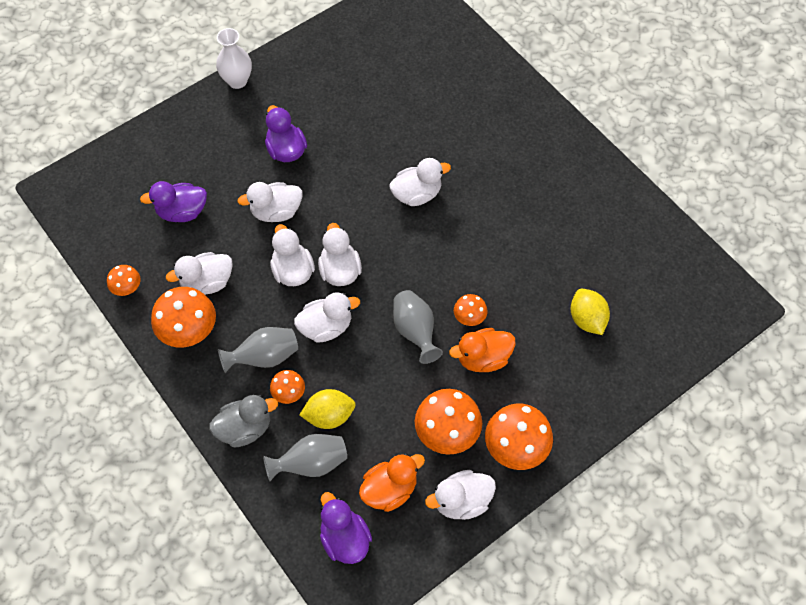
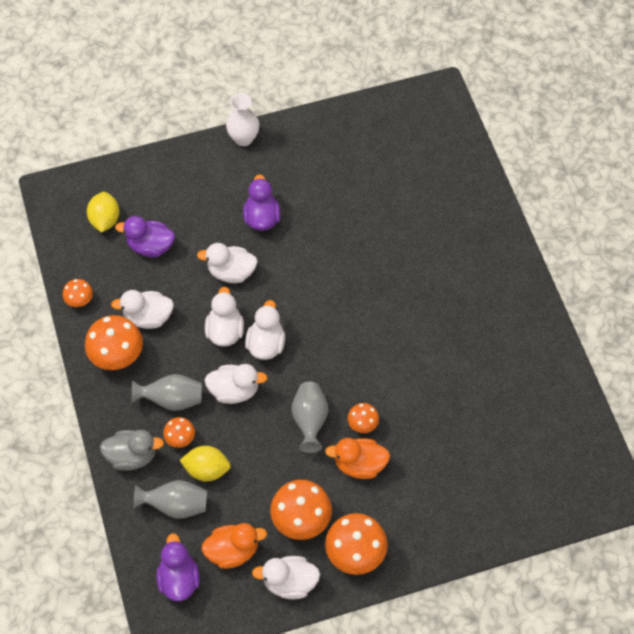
camera: 20 degrees right, 0 degrees up
(417, 194) = (362, 296): white duck -> none
(587, 319) = (467, 461): yellow lemon -> yellow lemon (105, 220)

